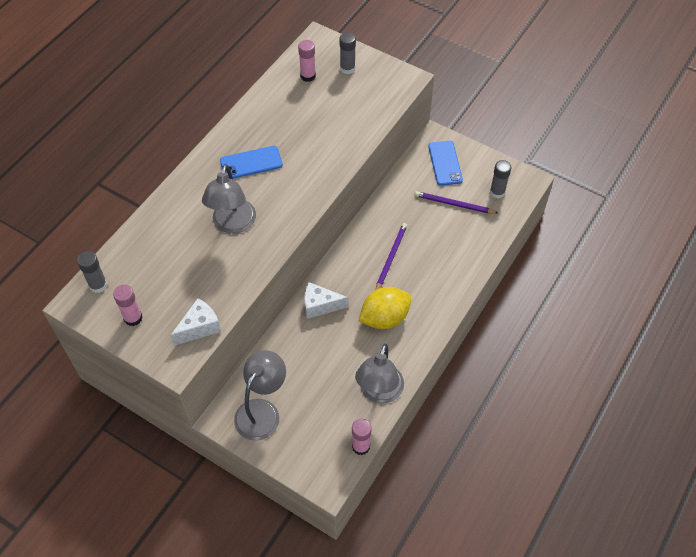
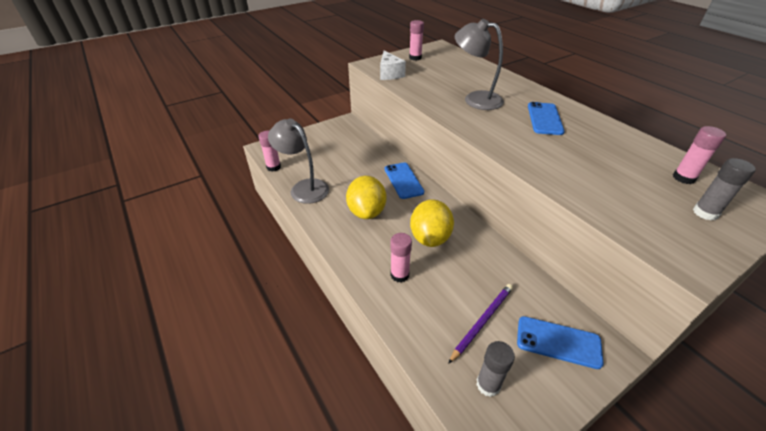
camera: 115 degrees right, 15 degrees down
(98, 285) = (449, 52): grey glue stick -> none
(262, 411) = (338, 136): grey lamp -> none
(320, 305) = (403, 180): white cheese -> blue phone
(391, 257) = (430, 238): purple pencil -> yellow lemon
(443, 265) = (399, 275): none -> pink glue stick

